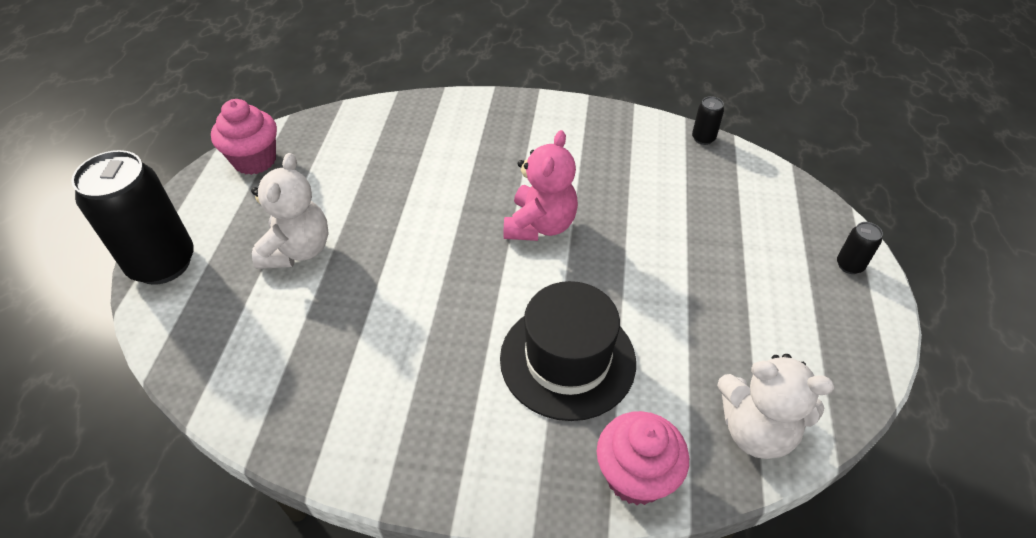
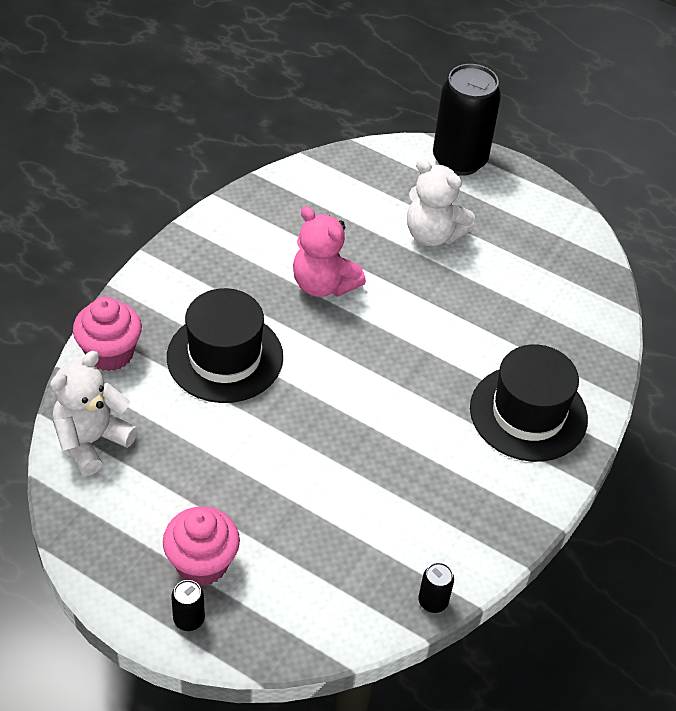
camera: 110 degrees right, 0 degrees up
(255, 160) = (565, 231): pink cupcake -> pink cupcake (202, 563)
(493, 133) = (528, 413): none -> black hat
(540, 225) = (377, 398): pink teddy bear -> pink teddy bear (323, 284)

